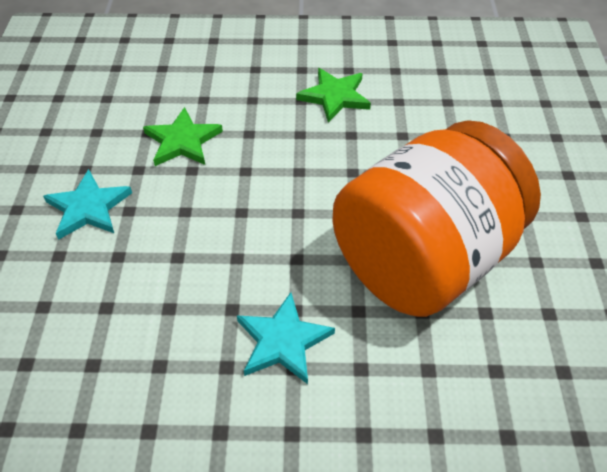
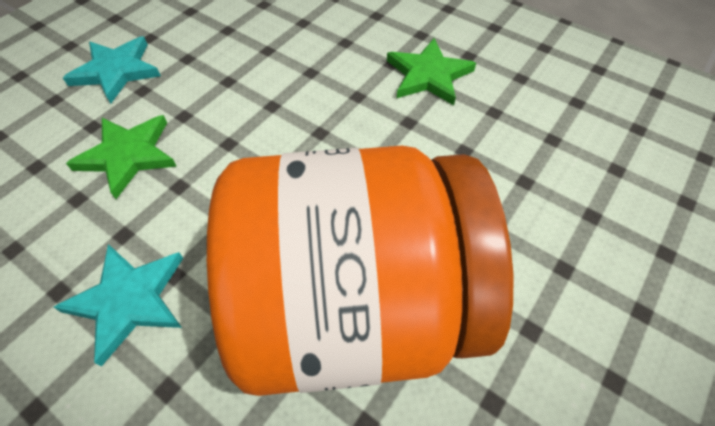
camera: 35 degrees right, 5 degrees up
(182, 141) = (247, 51): green star -> green star (128, 155)

